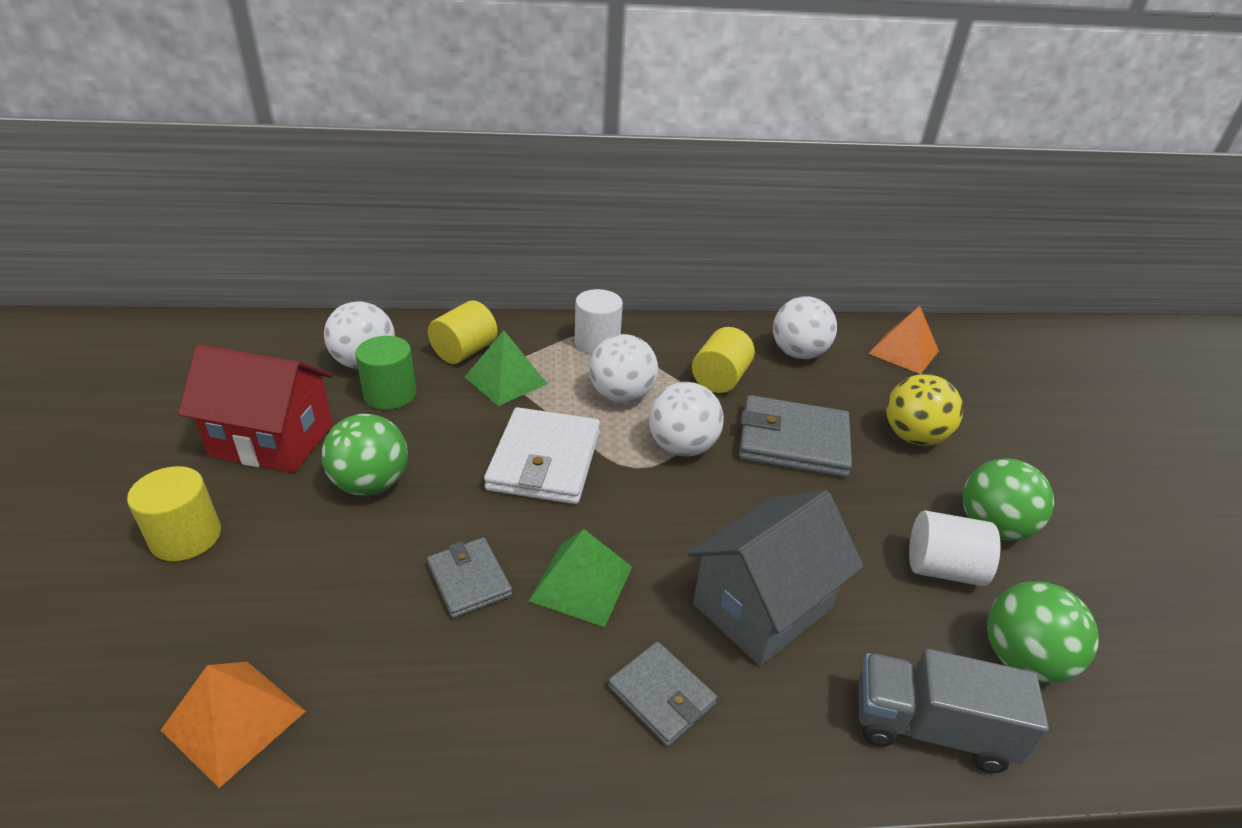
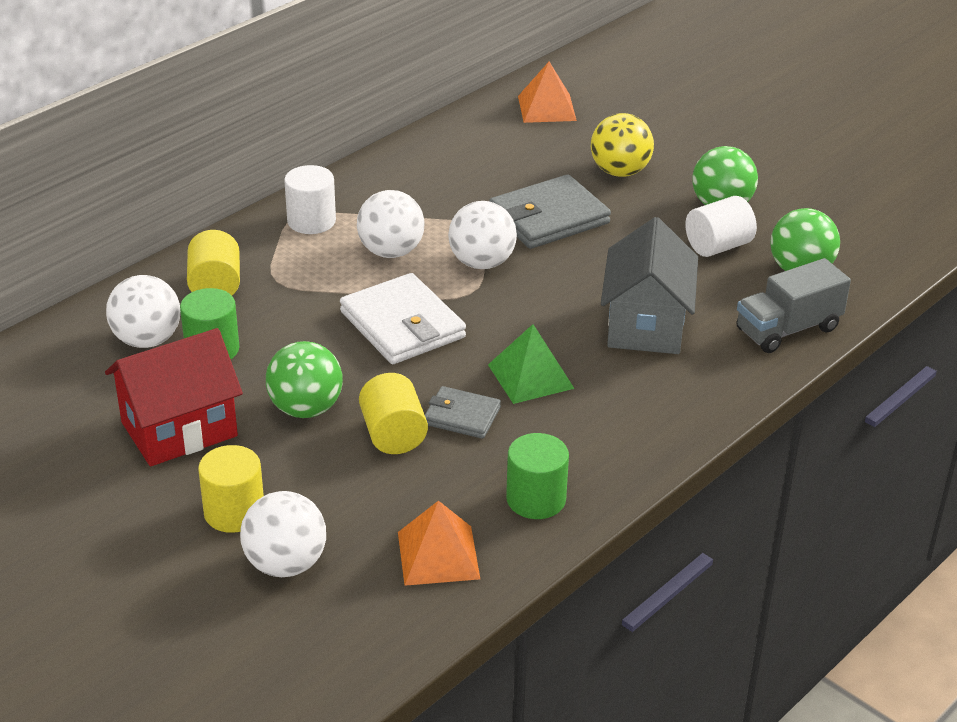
camera: 40 degrees left, 0 degrees up
(400, 731) = (536, 499): none -> green cylinder
(505, 380) = (286, 289): green pyramid -> none
(661, 695) = (646, 398): grey wallet -> none
(720, 379) = (444, 200): yellow cylinder -> yellow cylinder (393, 435)
(798, 353) = (475, 149): white ball -> white ball (285, 564)

